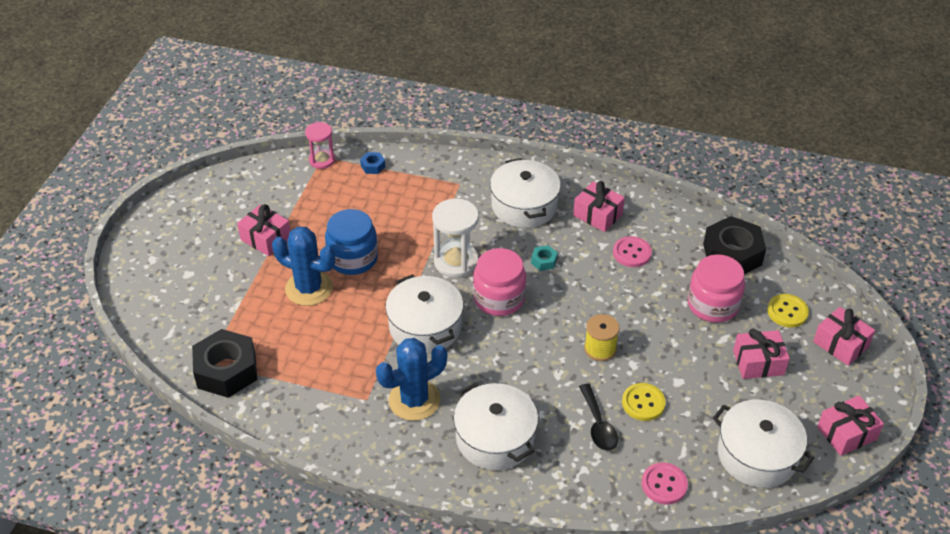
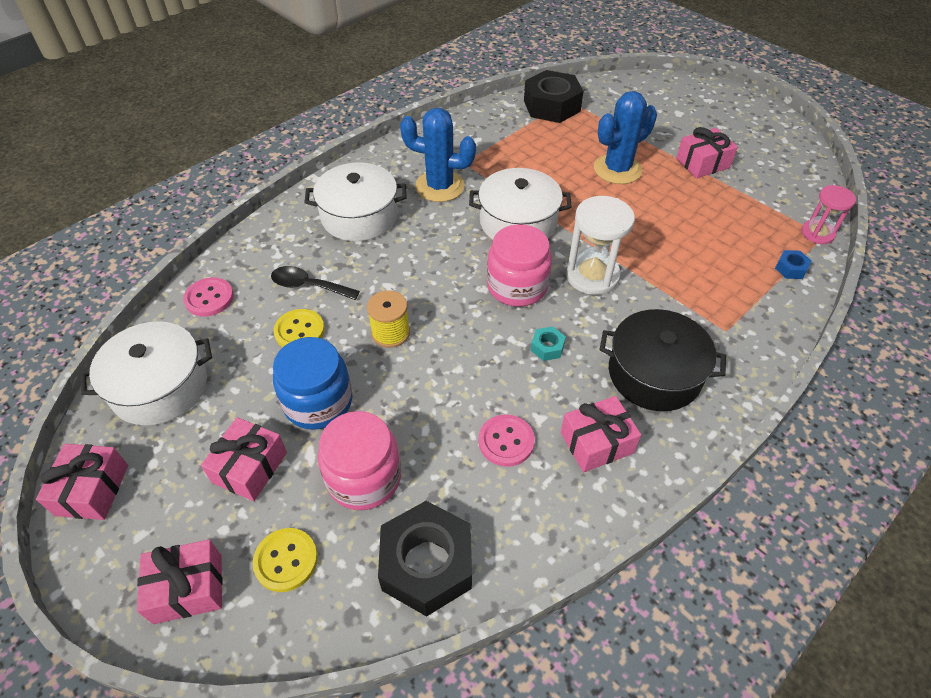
camera: 120 degrees right, 5 degrees up
(353, 258) = (642, 207): blue jar -> blue jar (318, 402)
(414, 400) = (440, 186): blue cactus -> blue cactus turned 75 degrees counterclockwise
(524, 205) = (654, 374): white pot -> black pot

